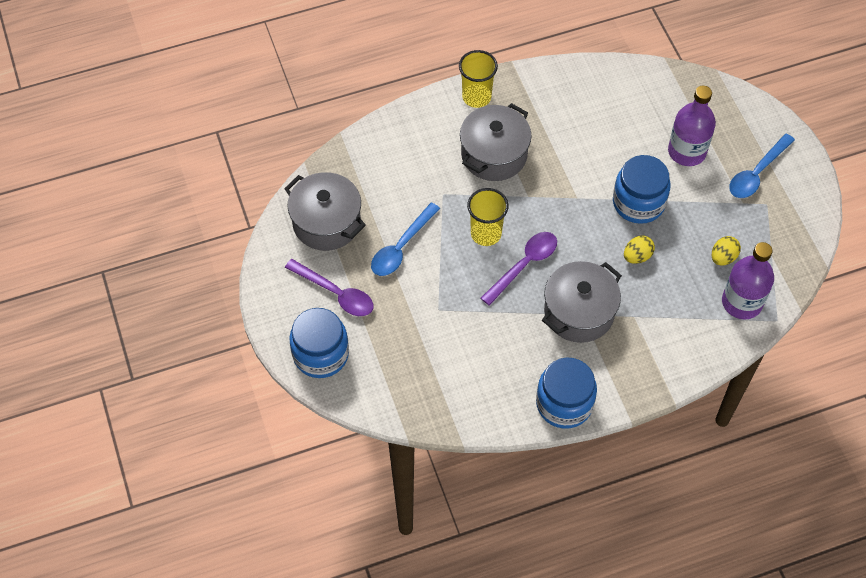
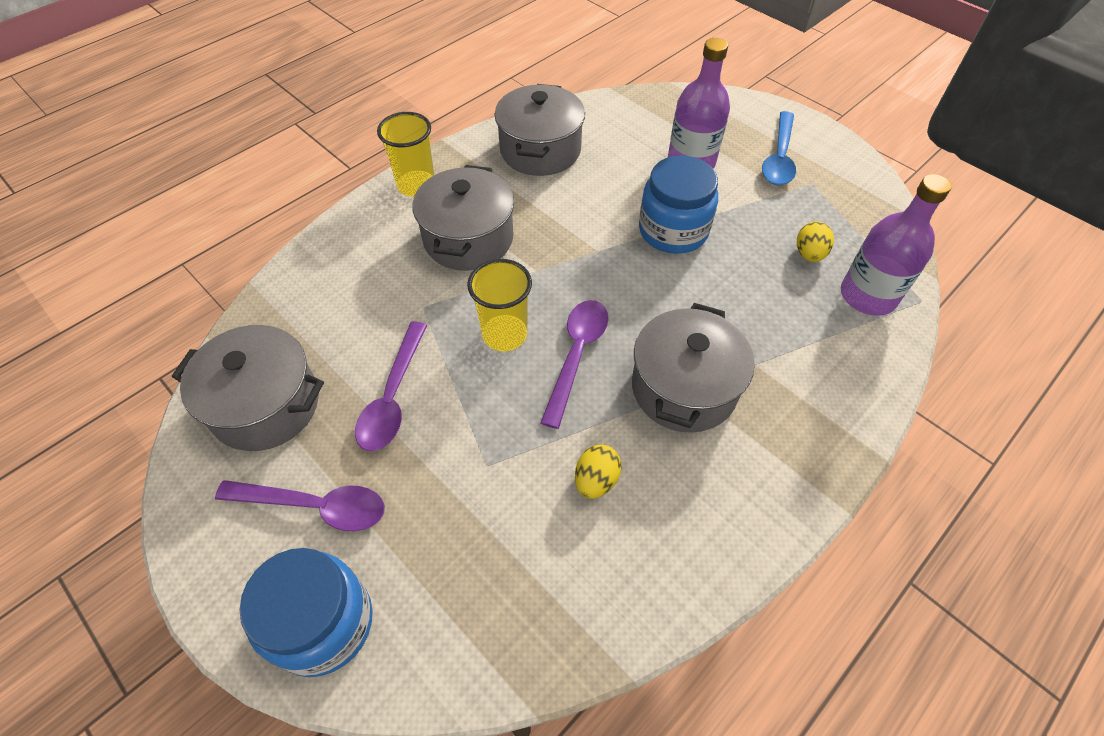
camera: 25 degrees left, 5 degrees down
(401, 247) = (393, 396): blue spoon -> purple spoon
(564, 403) = (744, 530): blue jar -> none
(579, 99) = (540, 150): none -> grey pot
(637, 256) = (711, 290): yellow egg -> yellow egg (596, 480)

